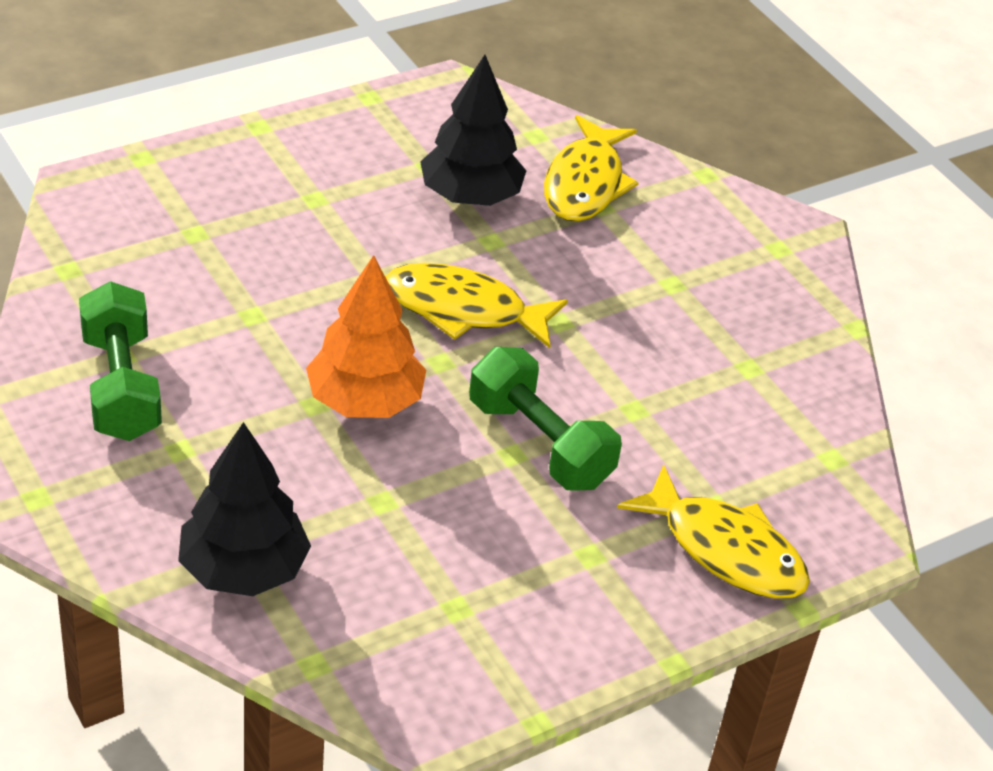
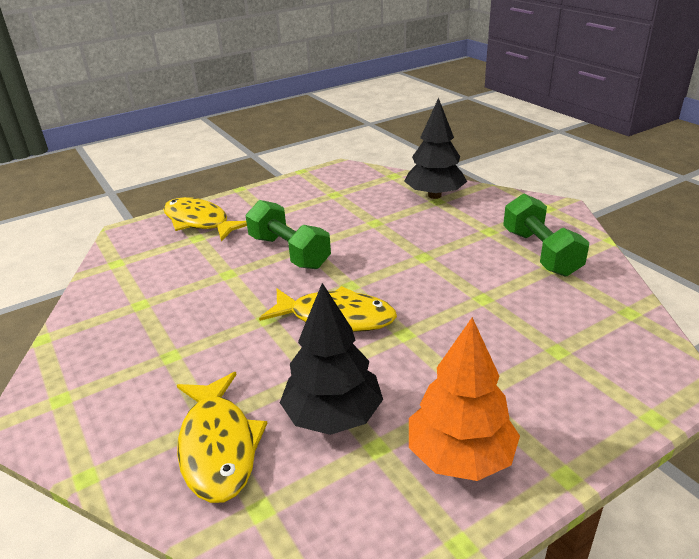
camera: 175 degrees left, 10 degrees down
(365, 401) = (394, 260): orange tree -> orange tree (460, 456)
(585, 183) = (218, 446): yellow fish -> yellow fish turned 150 degrees clockwise

